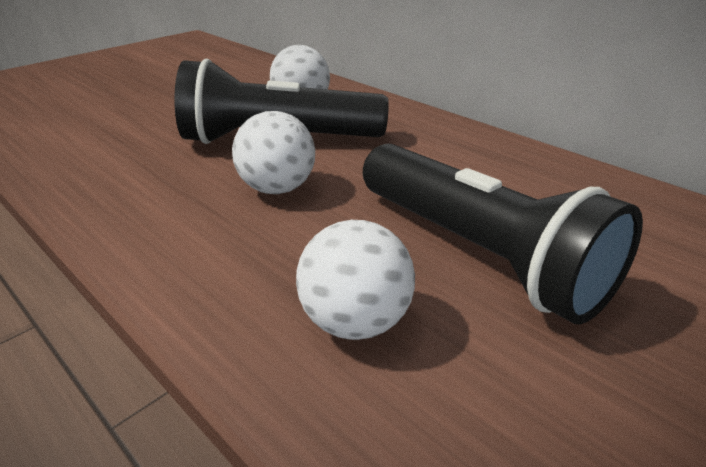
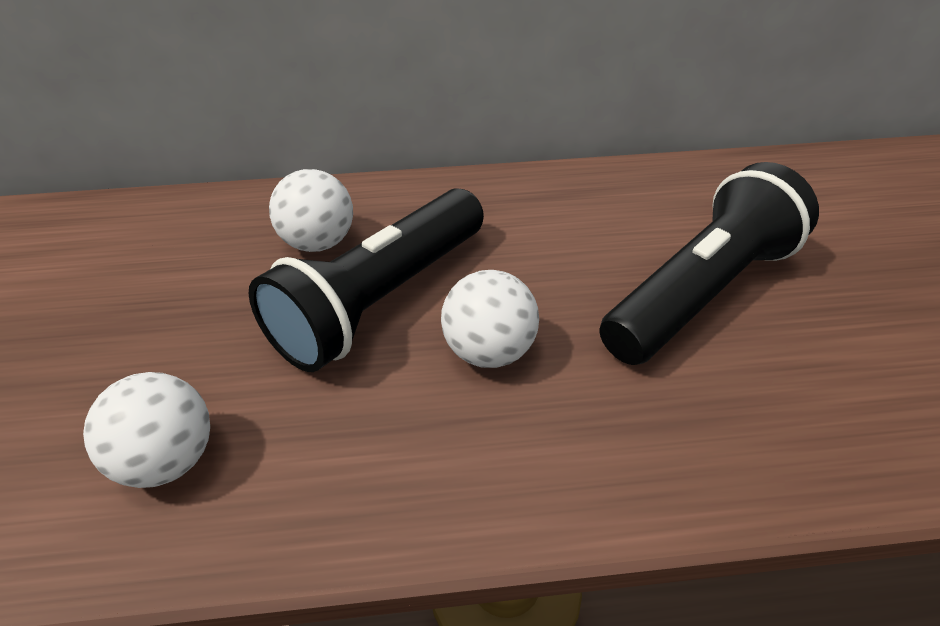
camera: 50 degrees left, 10 degrees up
(355, 321) = (738, 406): white ball -> white ball (168, 460)
(478, 253) = (701, 292): black flashlight -> black flashlight turned 45 degrees counterclockwise

